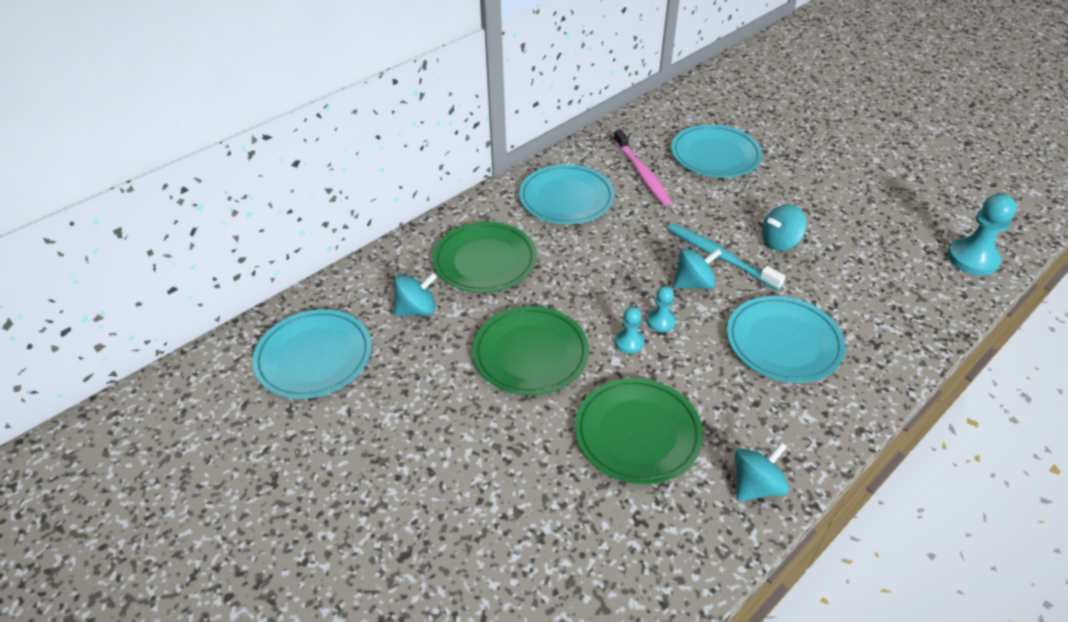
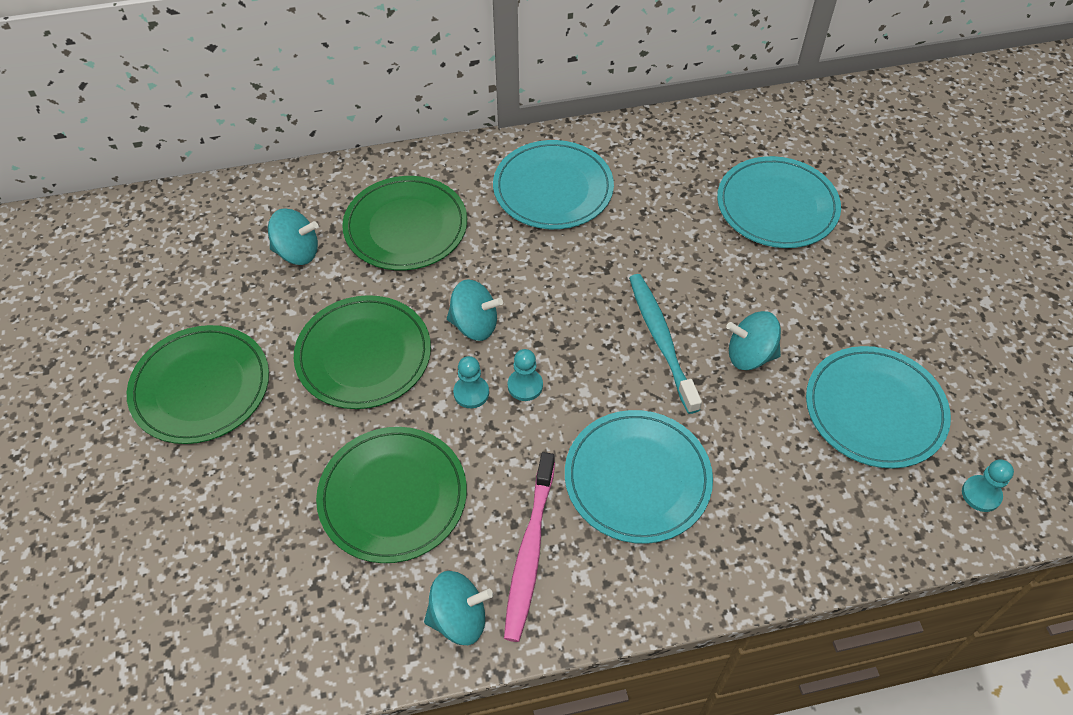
camera: 30 degrees right, 10 degrees up
(314, 357) = (169, 259): turquoise plate -> turquoise plate (875, 410)
(423, 432) = (201, 387): none -> green plate
(642, 174) = (665, 194): pink toothbrush -> pink toothbrush (529, 553)
(694, 283) = (601, 359): turquoise spinning top -> turquoise spinning top (474, 325)
(972, 258) = (981, 494): turquoise pawn -> turquoise pawn, size x0.55

